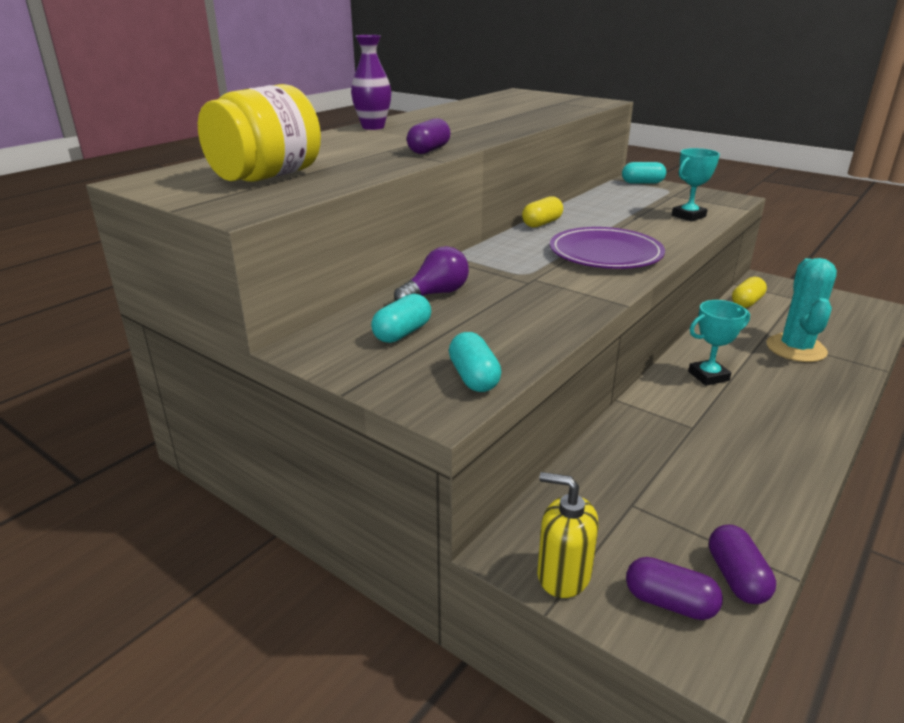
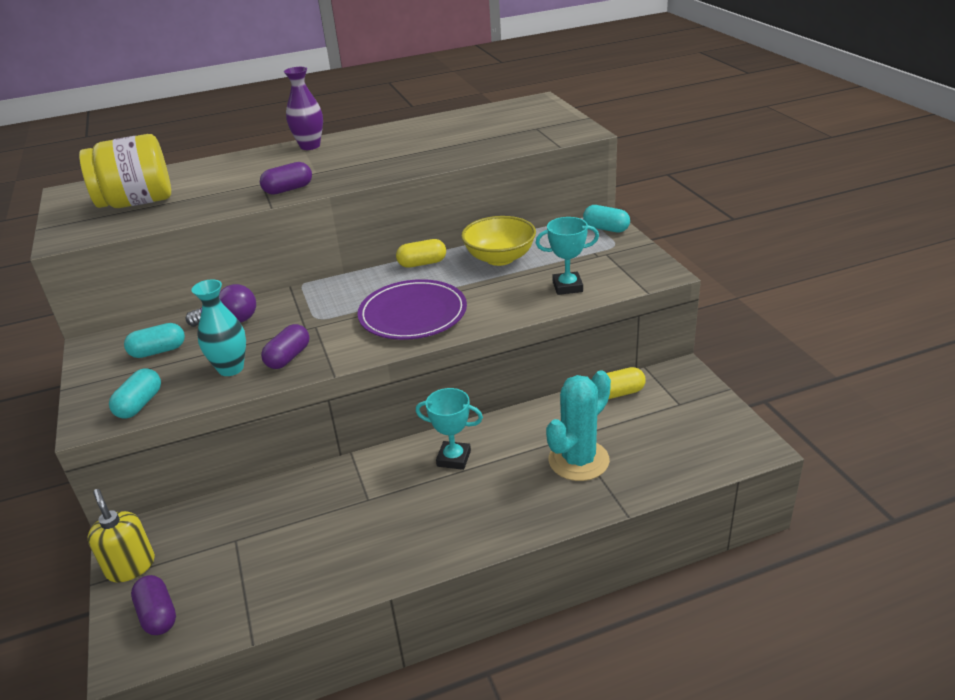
camera: 35 degrees right, 5 degrees up
(515, 325) = (231, 368): none -> turquoise vase
(600, 210) = (500, 258): none -> yellow bowl
(736, 577) = (218, 621): purple capsule -> purple capsule (288, 357)

